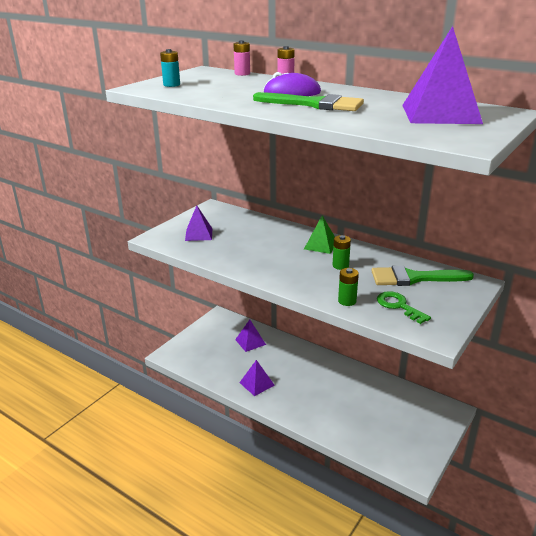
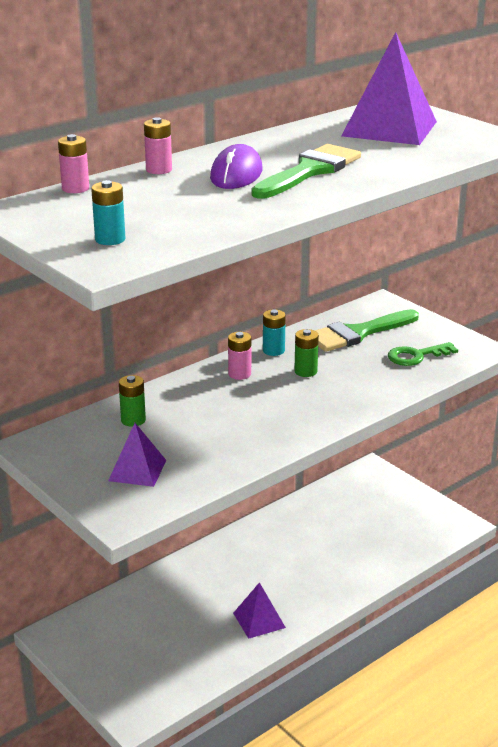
camera: 75 degrees left, 0 degrees up
(250, 342) = (151, 609): purple pyramid -> none
(321, 245) = (239, 374): green pyramid -> pink battery
(347, 301) = (395, 384): green battery -> green battery (133, 420)
(360, 251) = (273, 350): none -> turquoise battery
(414, 278) = (357, 333): green brush -> green brush turned 45 degrees clockwise

